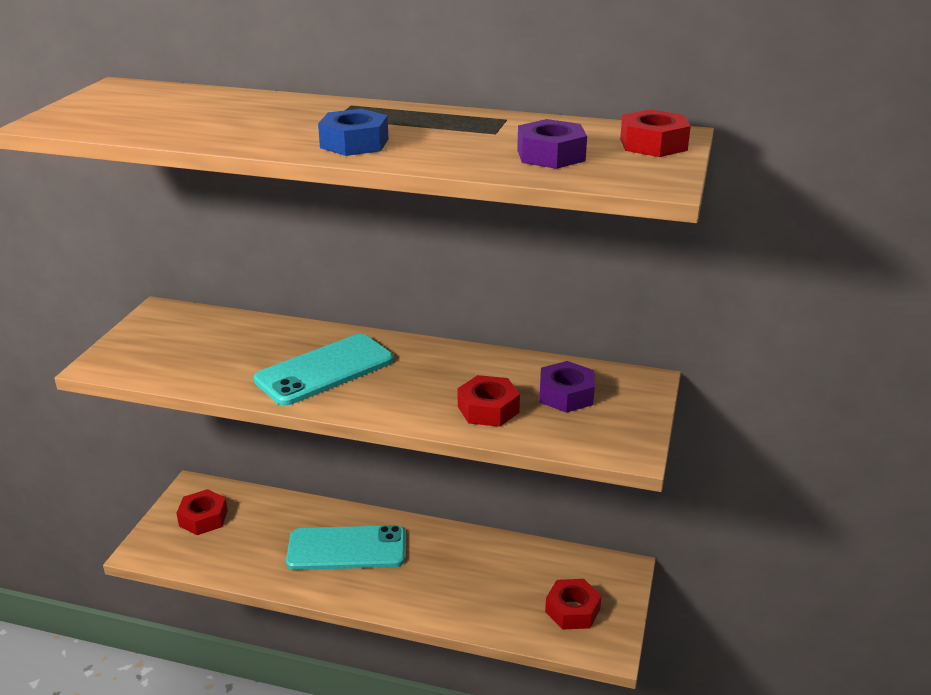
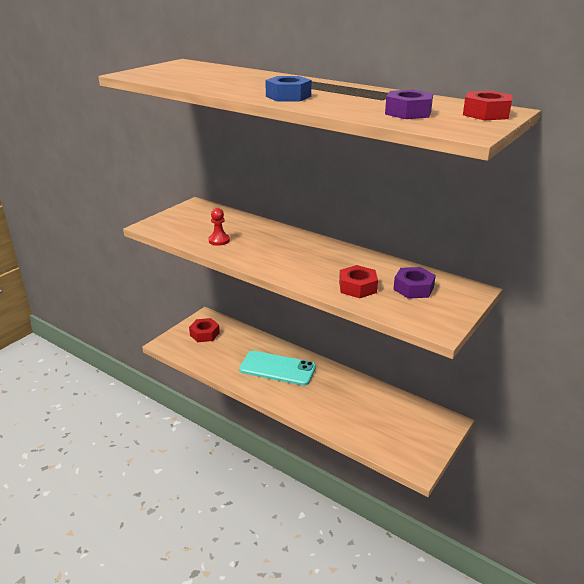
camera: 20 degrees right, 0 degrees up
(235, 370) = (219, 240): none -> red pawn
(325, 370) = (269, 249): turquoise phone -> none
(572, 610) = (403, 438): red nut -> none

